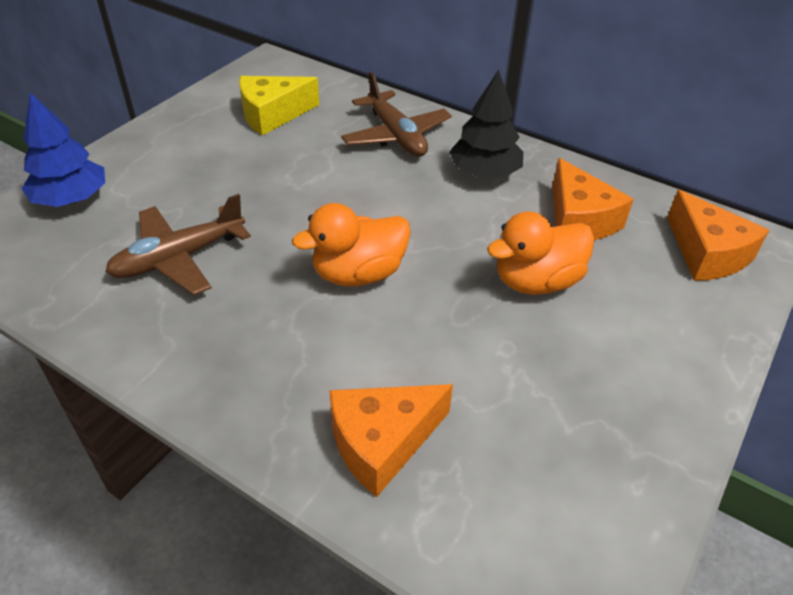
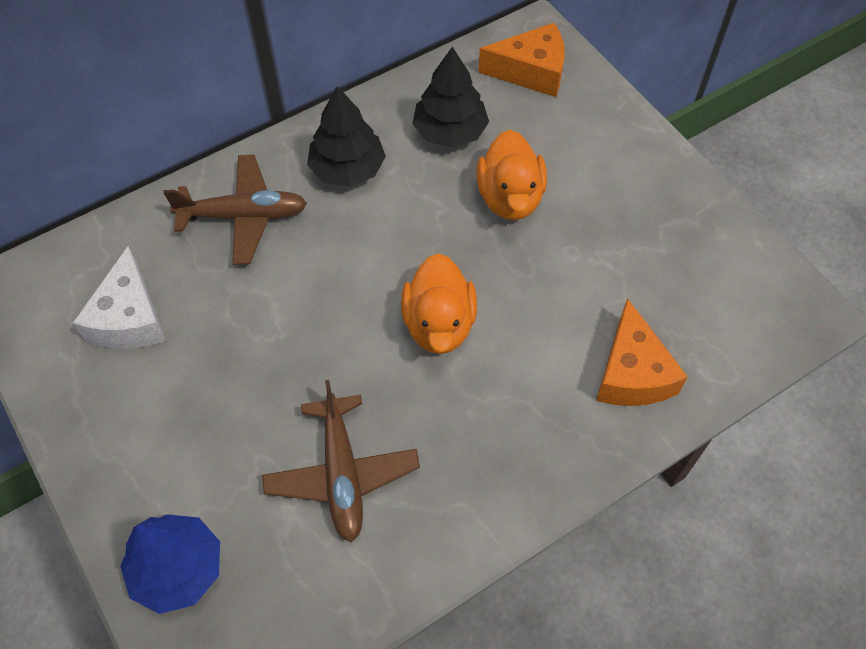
camera: 65 degrees left, 15 degrees up
(272, 114) = (129, 318): yellow cheese -> white cheese
(579, 219) = (450, 131): orange cheese -> black tree

